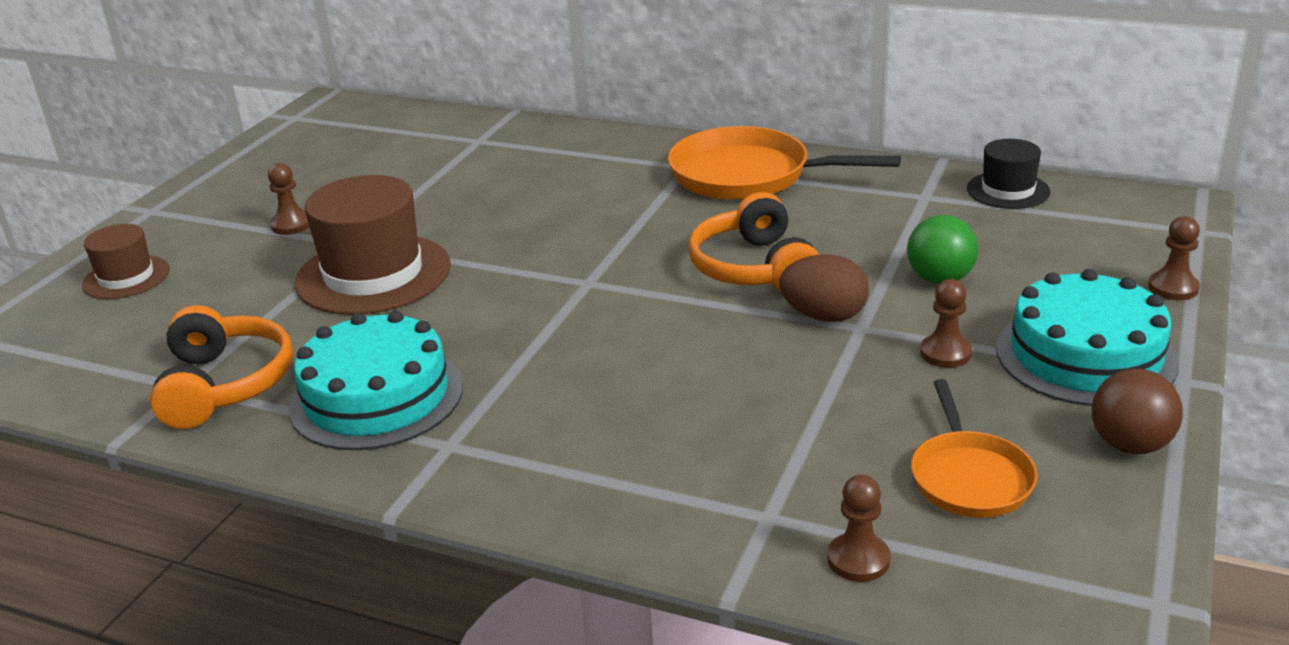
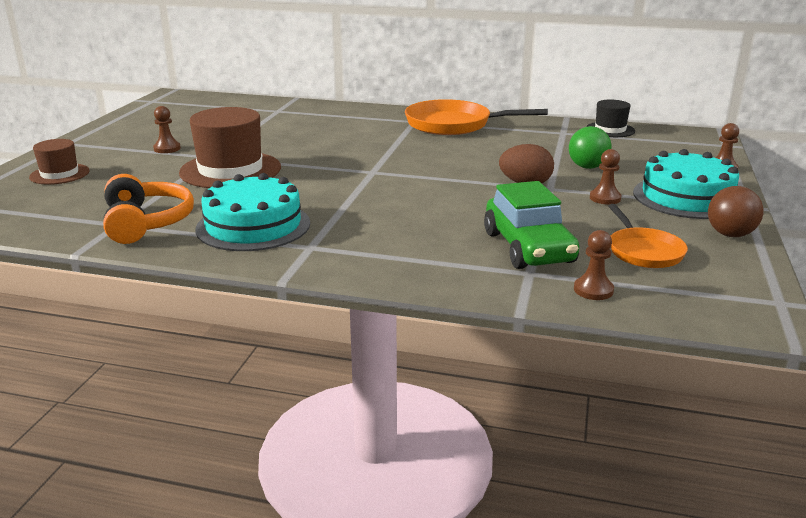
camera: 10 degrees left, 5 degrees down
(754, 268) = (474, 164): orange headphones -> none
(784, 461) = (528, 248): none -> green car

